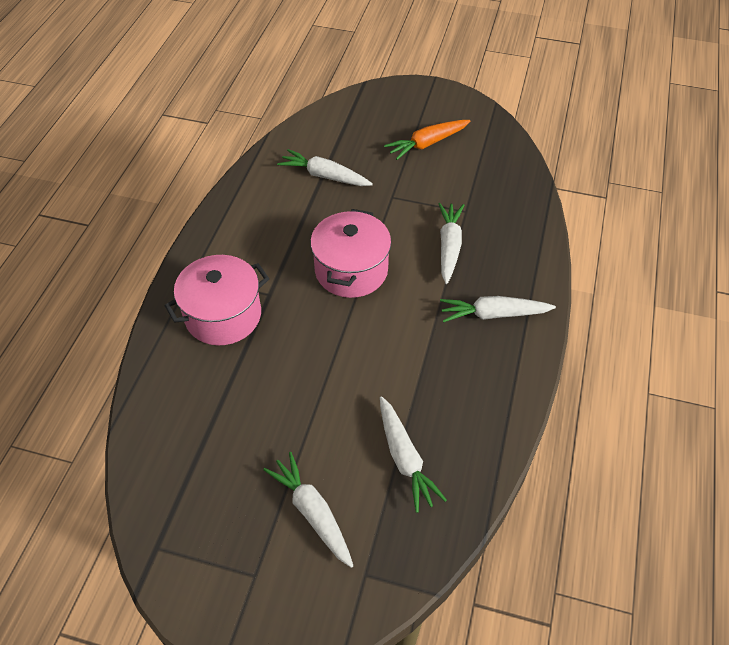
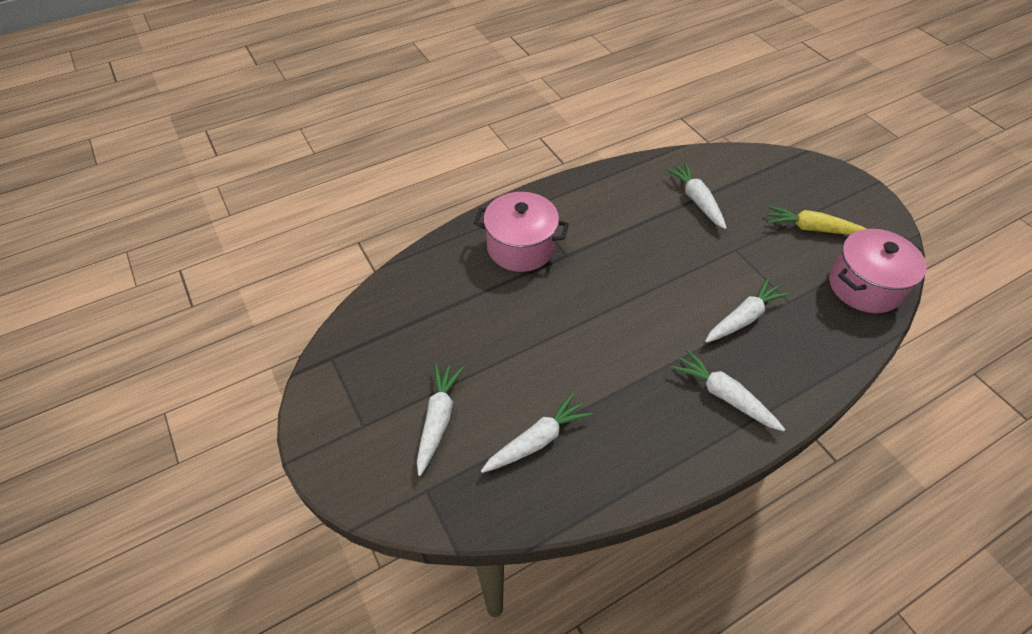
camera: 45 degrees right, 0 degrees up
(351, 270) = (643, 280): pink pot -> pink pot (864, 286)
(405, 458) = (537, 440): white carrot -> white carrot turned 150 degrees counterclockwise
(427, 144) = (812, 228): orange carrot -> yellow carrot

